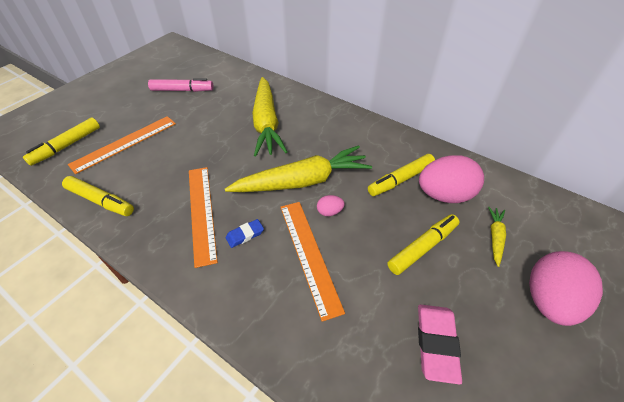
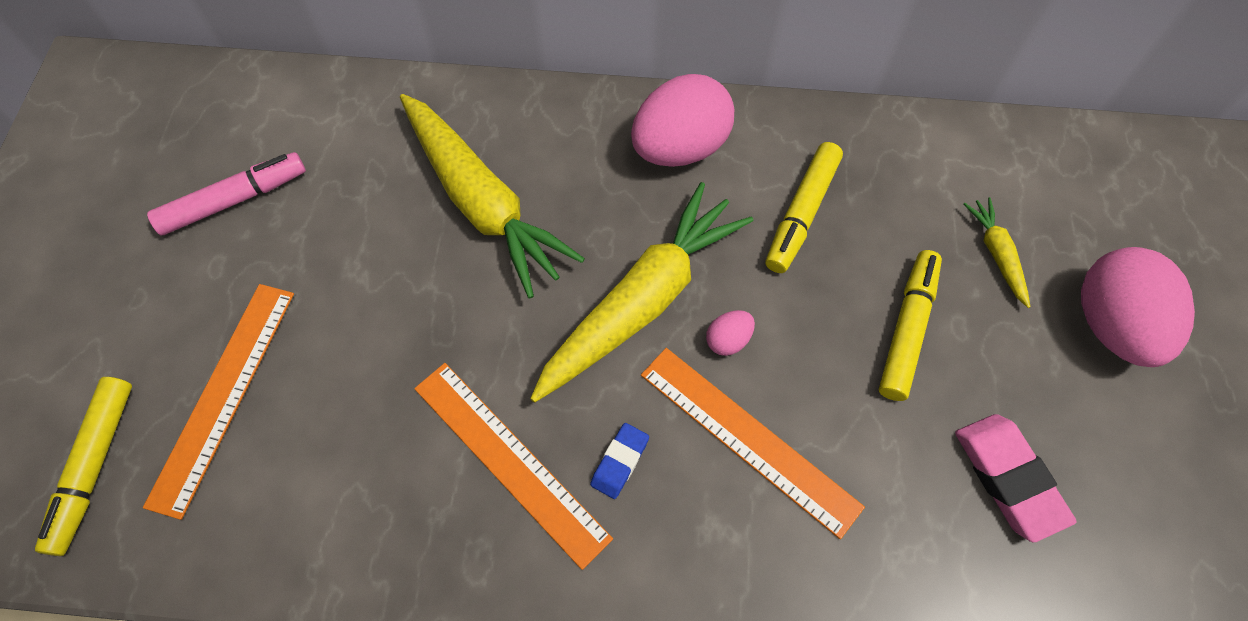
camera: 30 degrees left, 15 degrees up
(101, 201) = (293, 545): yellow marker -> none
(444, 195) = (885, 211): pink egg -> pink egg (680, 148)

